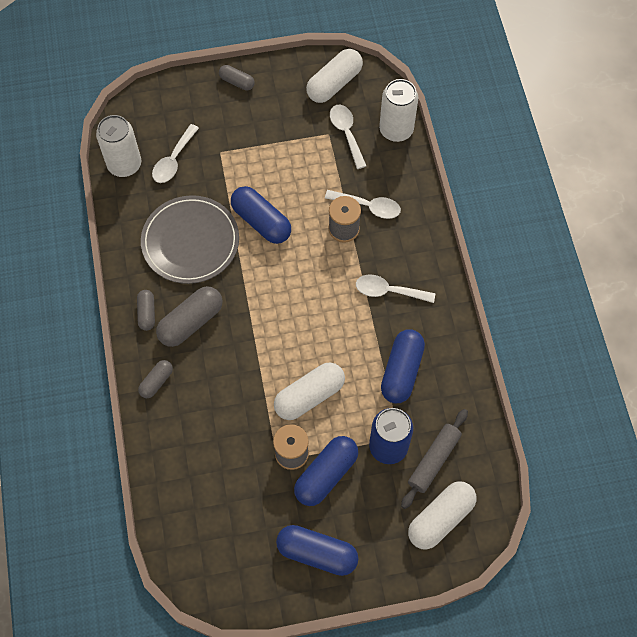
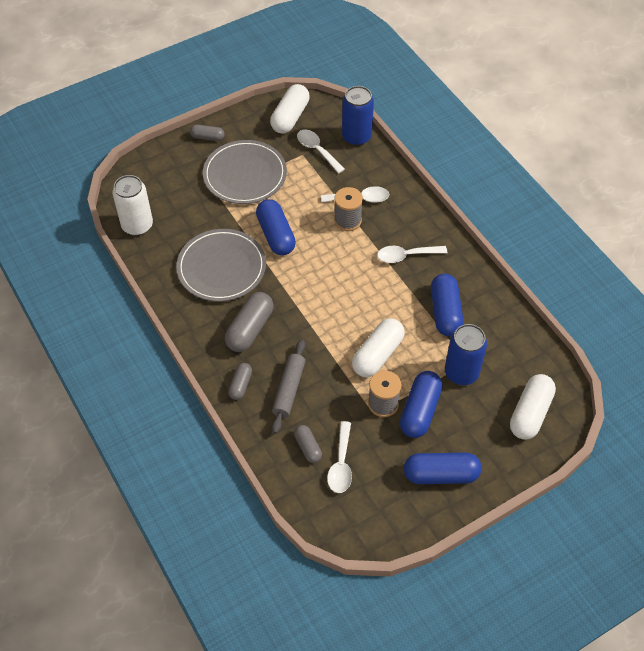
camera: 20 degrees left, 10 degrees down
(147, 313) = (208, 334): grey capsule -> grey capsule (308, 447)
(173, 160) = (179, 210): white spoon -> white spoon (341, 464)
(258, 139) = (245, 174): none -> grey plate
(261, 222) = (276, 235): blue capsule -> blue capsule turned 45 degrees clockwise
(396, 130) = (356, 136): white can -> blue can
(434, 460) = (503, 371): grey rolling pin -> grey rolling pin (289, 389)

